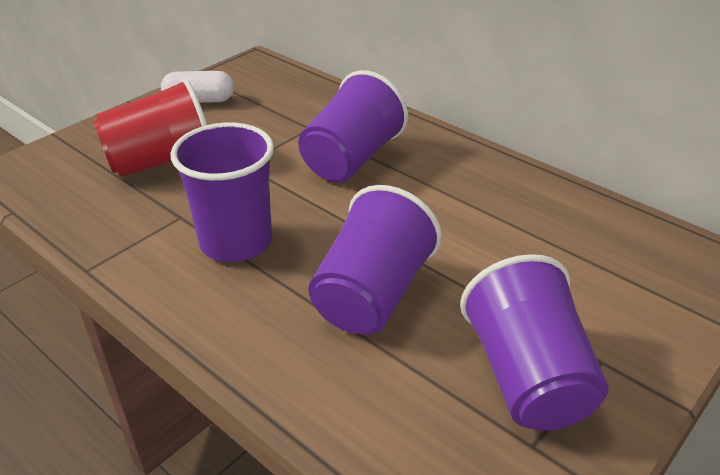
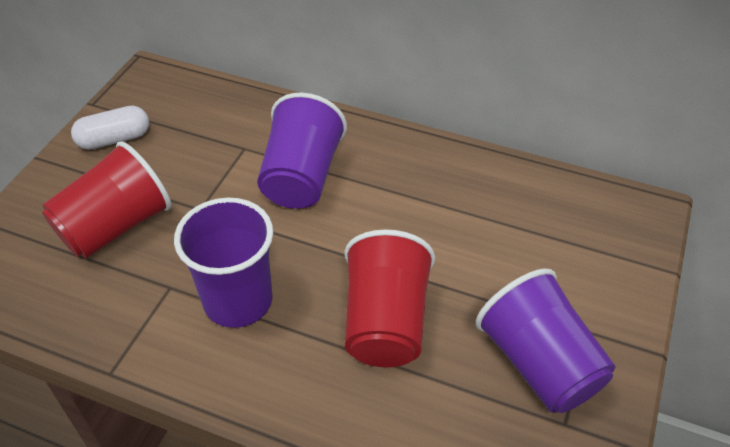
camera: 20 degrees left, 10 degrees up
(372, 295) = (385, 322): purple cup -> red cup

